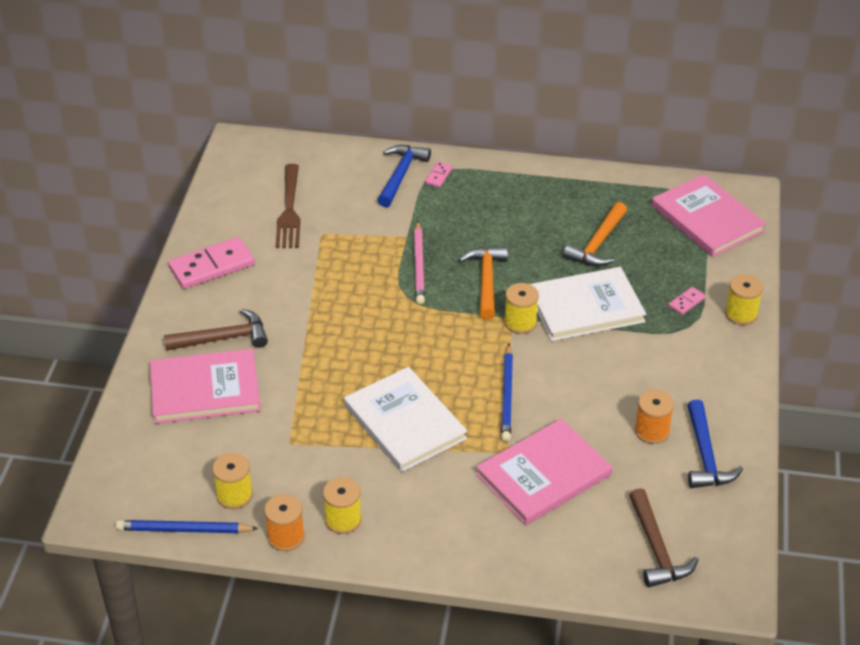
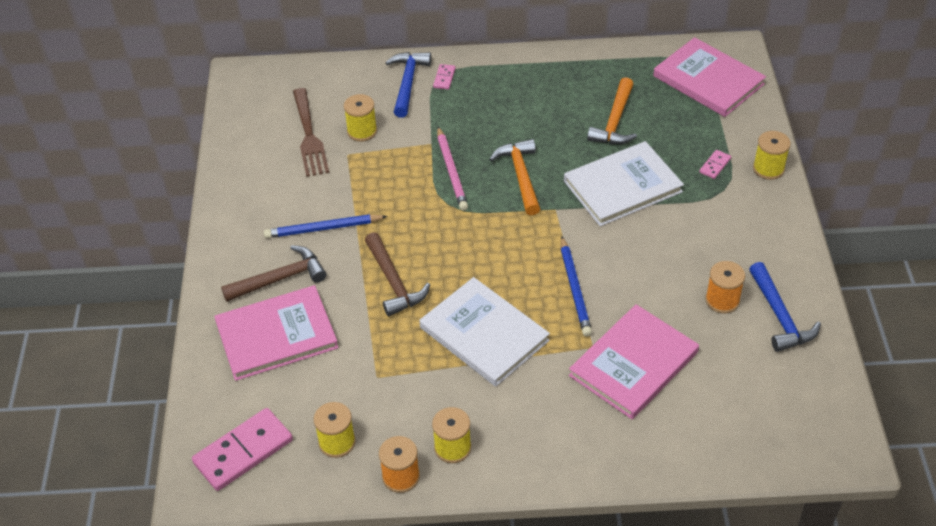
camera: 10 degrees left, 5 degrees up
(184, 530) = (296, 489): blue pencil -> blue pencil (323, 228)
(212, 266) = (248, 206): pink domino -> pink domino (243, 452)
(520, 322) = (565, 212): yellow spool -> yellow spool (362, 131)
(657, 549) = (763, 420): brown hammer -> brown hammer (394, 282)

